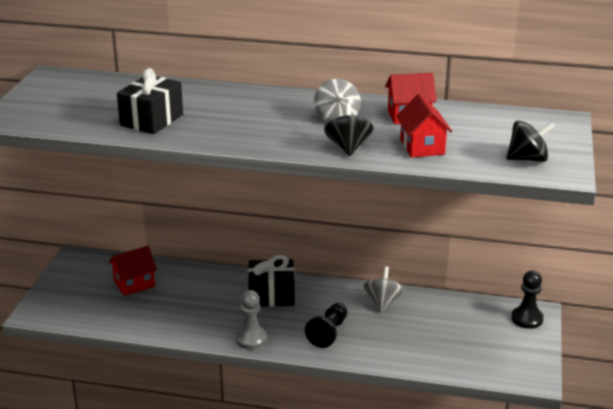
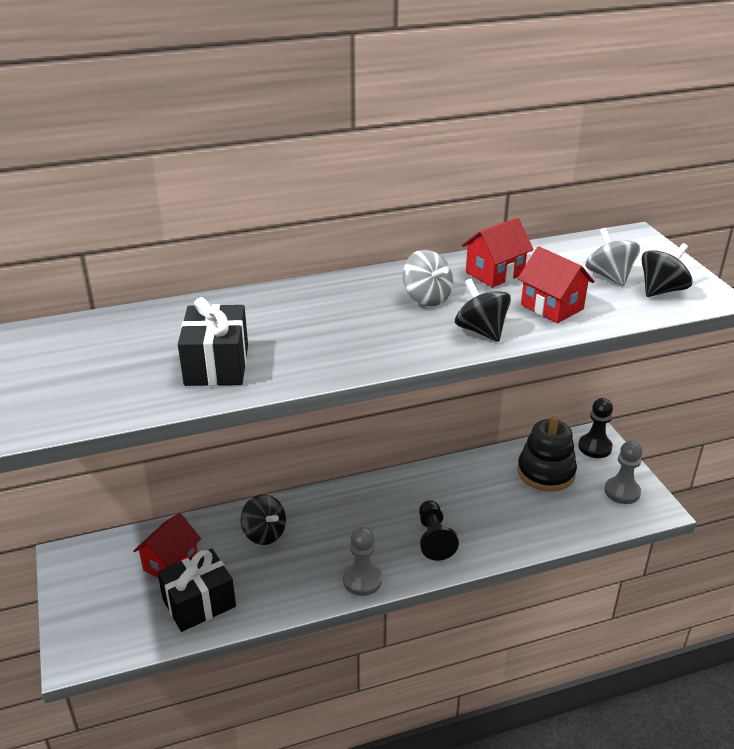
camera: 30 degrees left, 5 degrees up
(210, 288) = (264, 533): none -> black spinning top
(271, 295) = (338, 517): black gift -> black gift (199, 603)
(383, 302) = (455, 481): grey spinning top -> grey spinning top (609, 276)
(464, 322) = (546, 472): none -> black stacking toy
(516, 356) = (622, 491): none -> grey pawn

